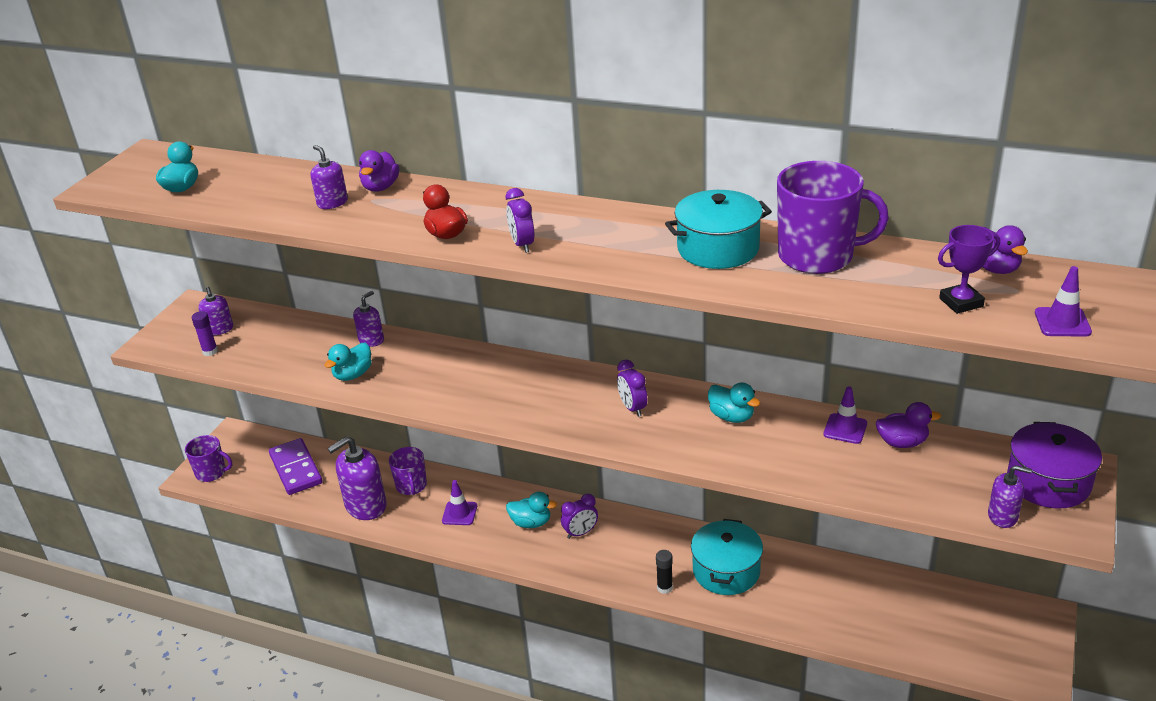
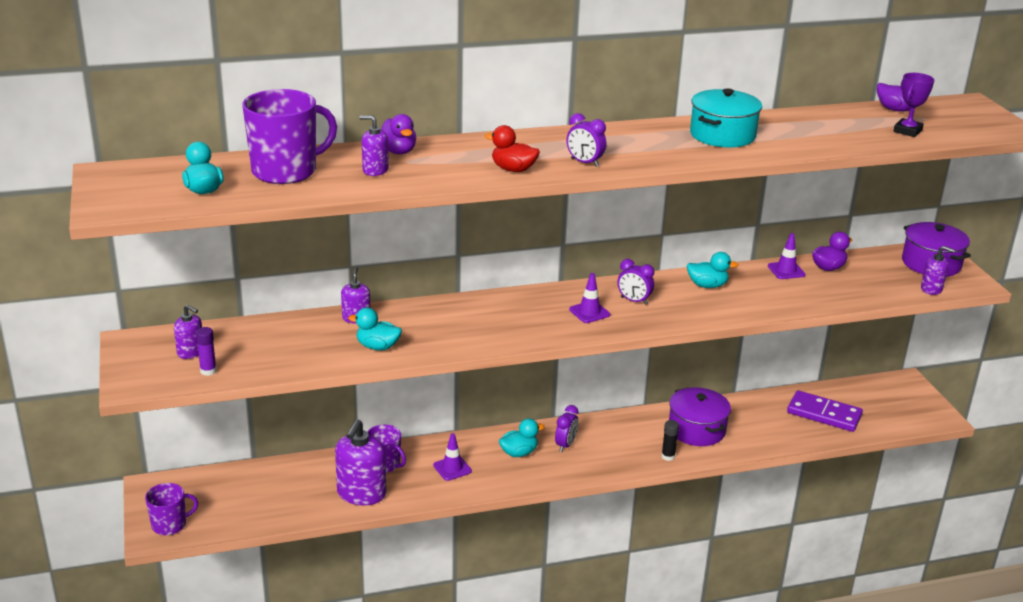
camera: 40 degrees left, 5 degrees down
(296, 469) = (257, 491): purple domino -> purple domino (824, 414)
(353, 375) = (377, 347): turquoise duck -> turquoise duck turned 105 degrees clockwise
(726, 571) = (697, 430): turquoise pot -> purple pot
(817, 256) = (790, 125): purple mug -> purple mug (286, 171)
(1003, 516) = (931, 289): purple soap dispenser -> purple soap dispenser turned 45 degrees clockwise
(1062, 322) = (972, 128): purple traffic cone -> purple traffic cone (589, 312)

